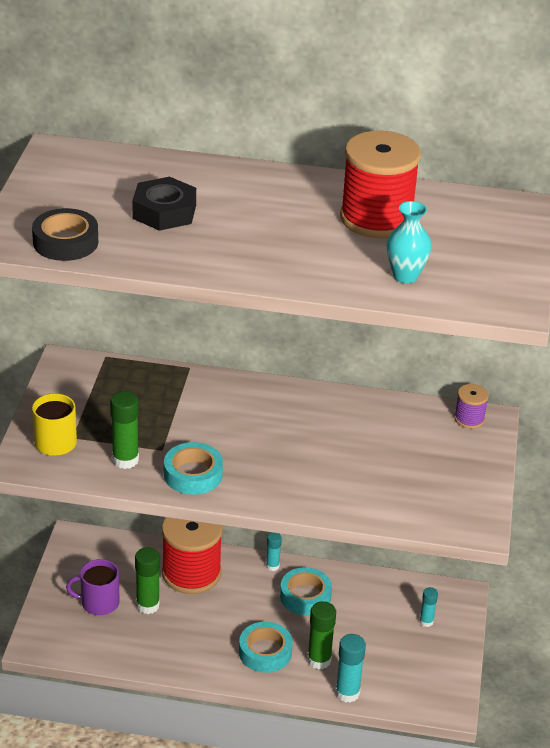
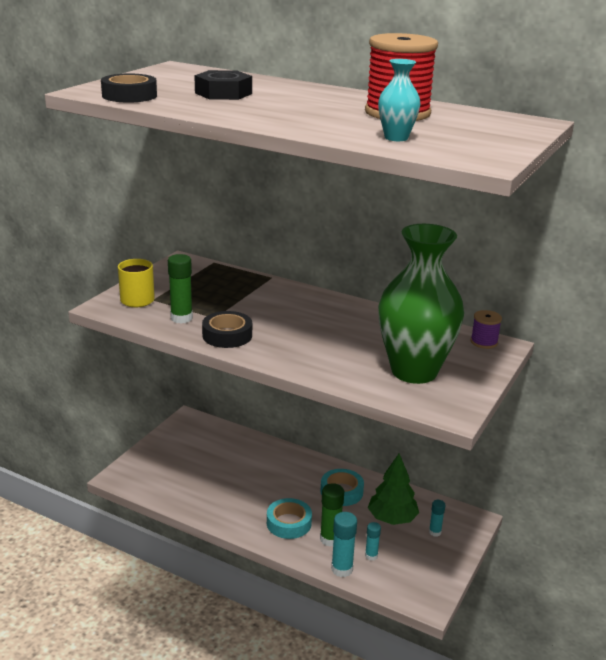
camera: 20 degrees right, 10 degrees down
(99, 602) = (180, 461): purple mug -> none
(148, 605) = (215, 471): green glue stick -> none
(191, 573) = (261, 457): red spool -> none
(193, 474) = (227, 335): turquoise tape -> black tape
(272, 566) = (326, 466): turquoise glue stick -> turquoise glue stick (371, 556)
(375, 617) = (392, 519): none -> green tree
(416, 479) = (414, 371): none -> green vase

